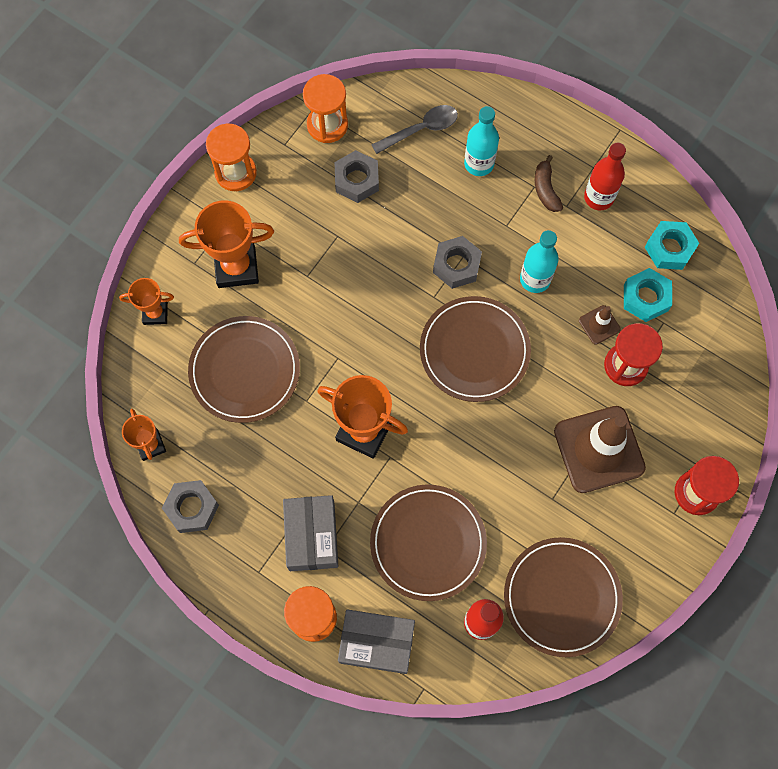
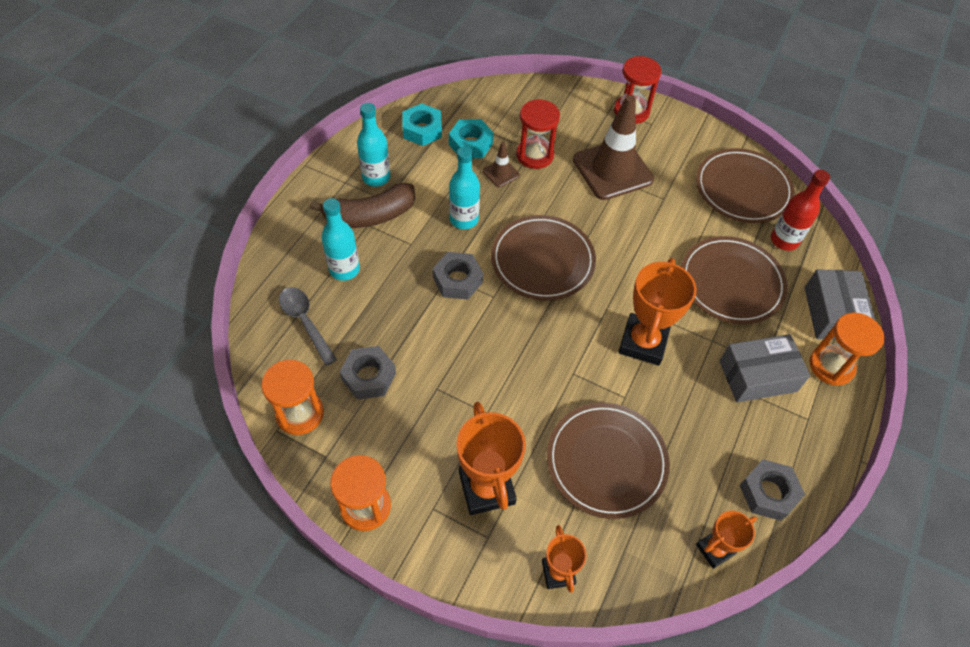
camera: 100 degrees left, 15 degrees down
(546, 189) = (370, 216): brown banana -> brown banana, size x1.77
(598, 197) = (376, 177): red bottle -> turquoise bottle

